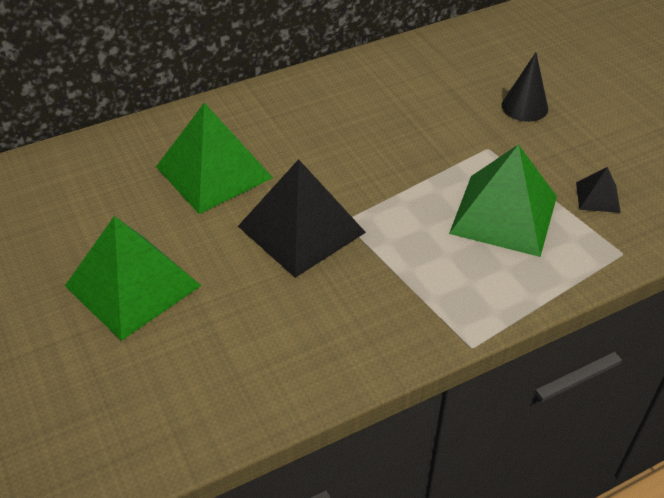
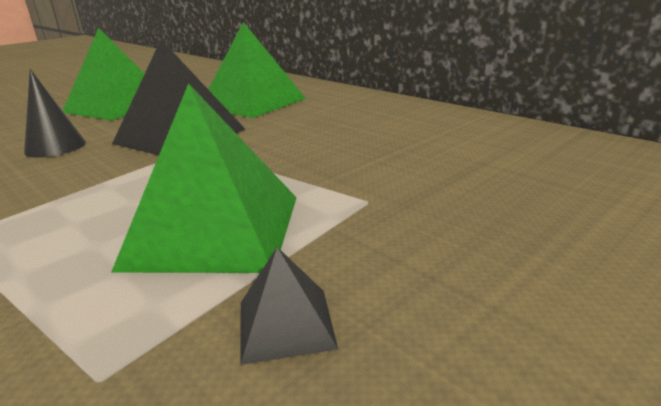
camera: 75 degrees right, 20 degrees down
(524, 107) = (508, 216): black cone -> black cone (55, 147)

